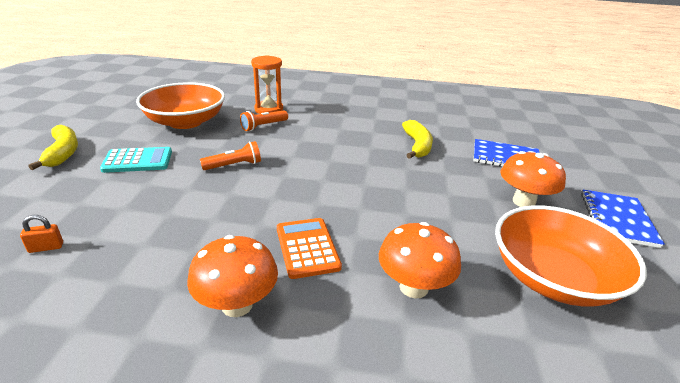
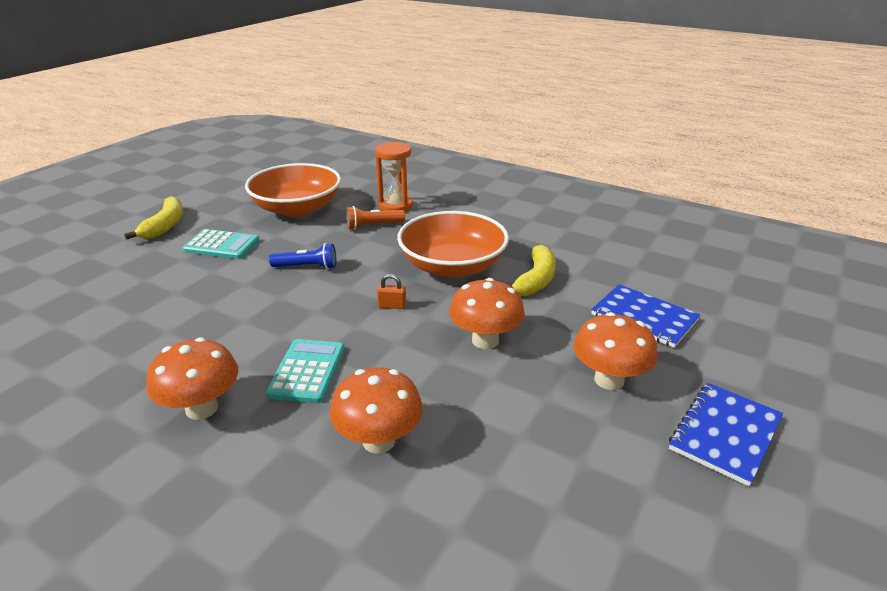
camera: 25 degrees right, 0 degrees up
(46, 247) = (94, 315): orange padlock -> orange padlock (392, 306)
(234, 165) = (307, 267): orange flashlight -> blue flashlight
(307, 248) = (307, 371): orange calculator -> turquoise calculator
(422, 193) = (485, 340): none -> orange mushroom
(553, 277) = (551, 477): orange bowl -> orange bowl (452, 266)

